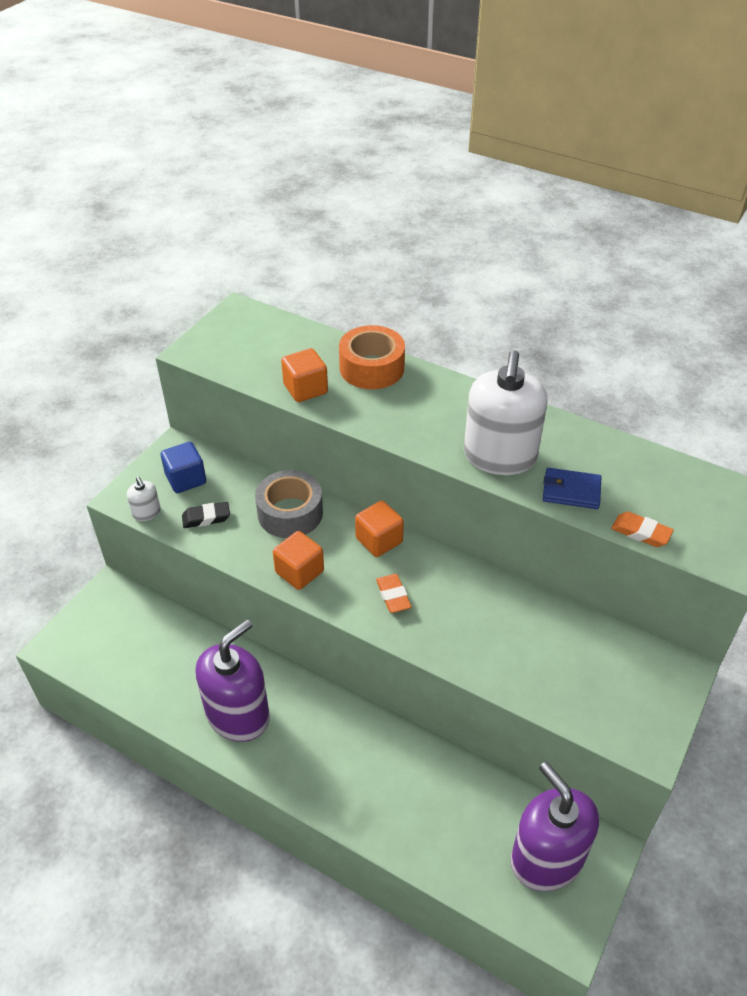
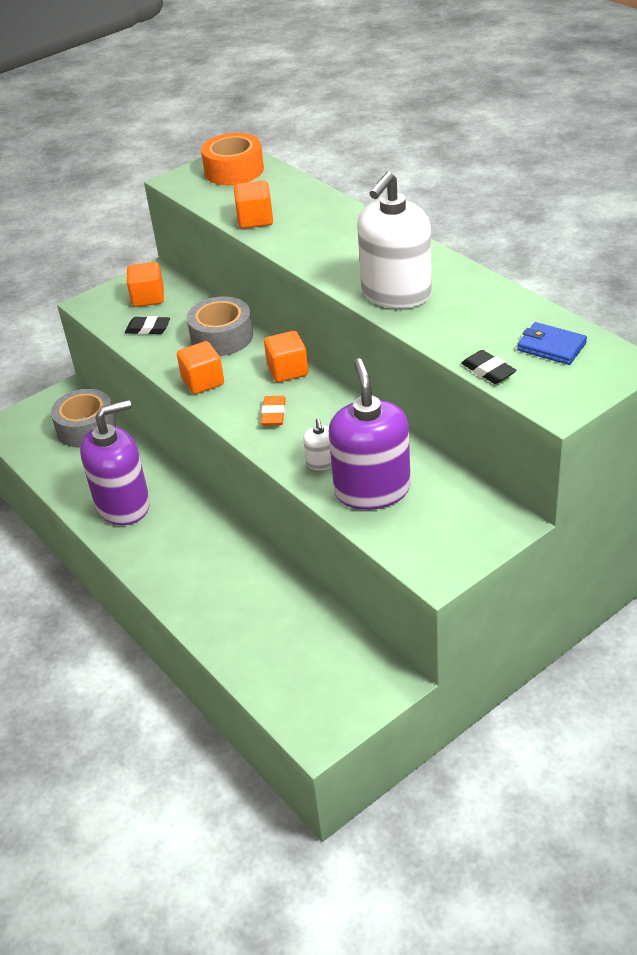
camera: 25 degrees right, 5 degrees down
(146, 513) = (101, 317): white soap dispenser -> white soap dispenser (322, 462)
(151, 629) = (86, 428): none -> grey tape
(186, 479) = (148, 298): blue cube -> orange cube
(372, 368) = (325, 211): orange tape -> orange tape (234, 170)
(546, 858) = (332, 674): purple soap dispenser -> purple soap dispenser (372, 490)
(571, 491) = (444, 329): blue wallet -> blue wallet (551, 347)
(641, 532) = (488, 371): orange eraser -> black eraser

